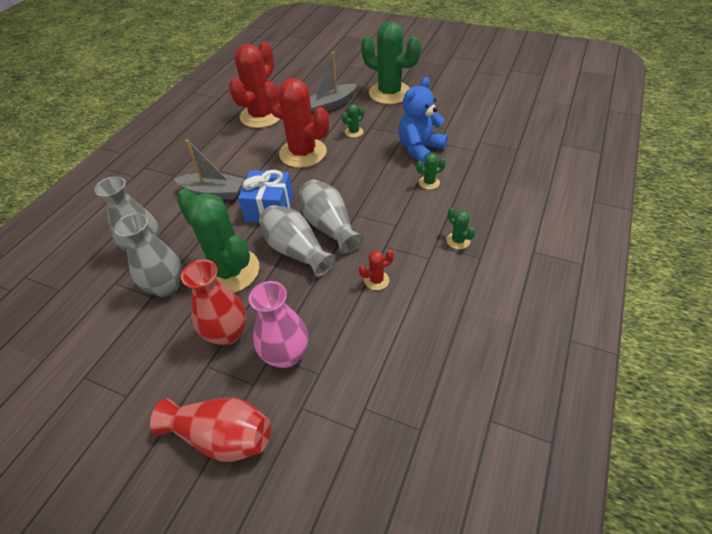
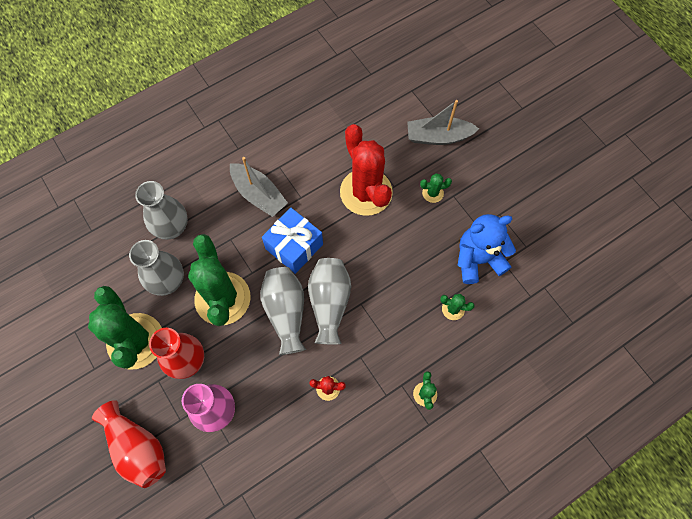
camera: 30 degrees right, 20 degrees up
(261, 116) = (361, 111): red cactus -> none
(389, 93) = (510, 155): green cactus -> green cactus (135, 341)

